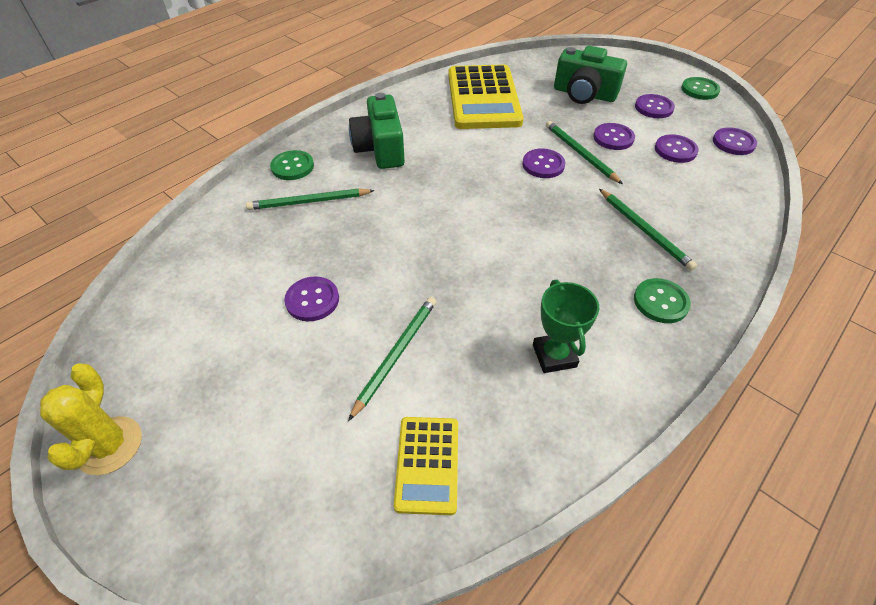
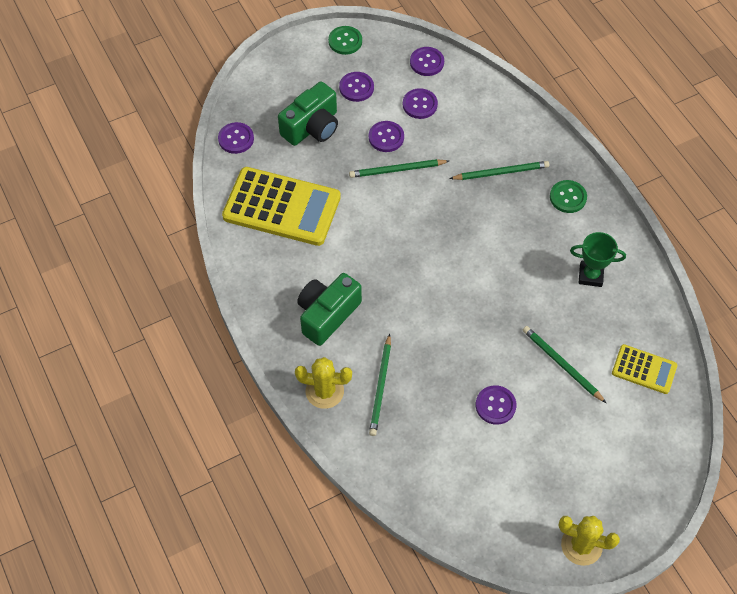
camera: 70 degrees left, 10 degrees up
(292, 167) = (324, 391): green button -> yellow cactus
(380, 149) = (327, 314): green camera -> green camera turned 120 degrees clockwise
(543, 165) = (401, 202): purple button -> purple button (236, 139)

